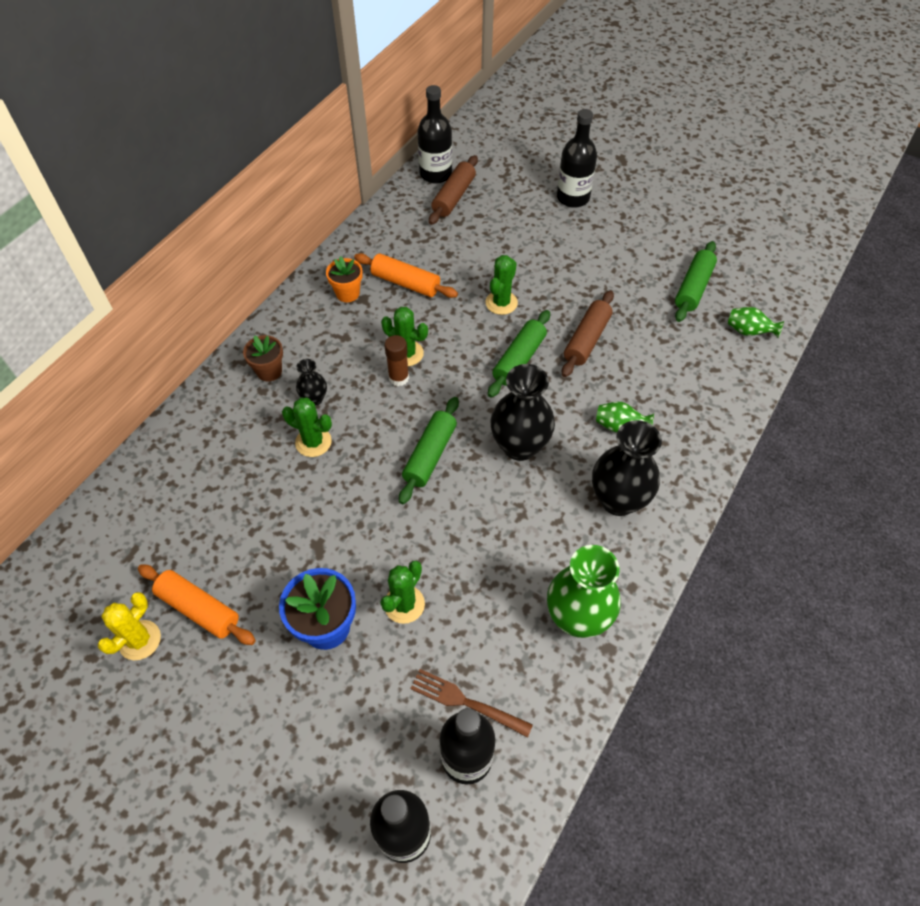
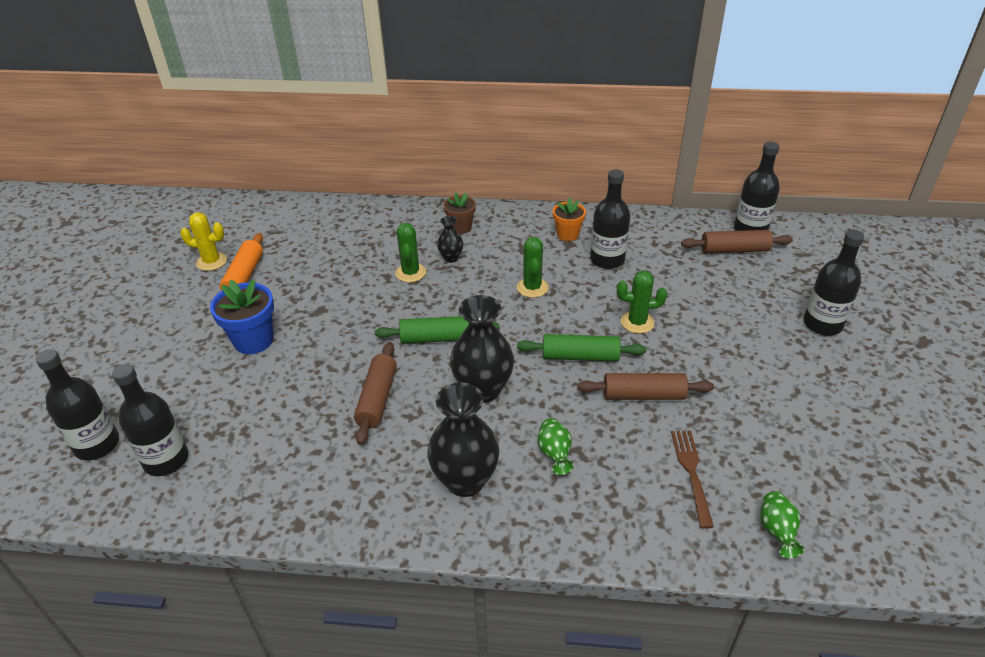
camera: 65 degrees right, 15 degrees down
(399, 378) = (503, 292): brown glue stick -> none
(404, 604) = (289, 375): green cactus -> none
(405, 283) = (607, 259): orange rolling pin -> black bottle
(466, 702) = (214, 442): brown fork -> brown fork (691, 473)
(484, 534) = (377, 399): none -> brown rolling pin
(577, 617) = (321, 490): green vase -> none
(693, 288) = (794, 459): green rolling pin -> none

